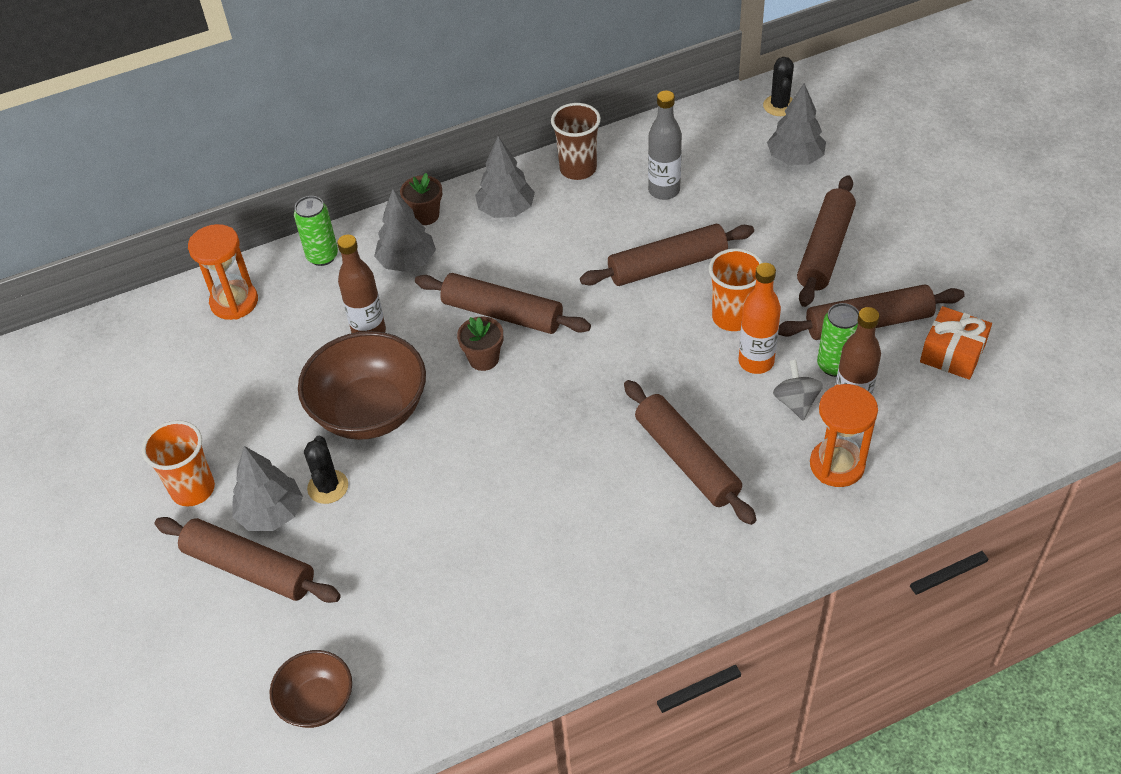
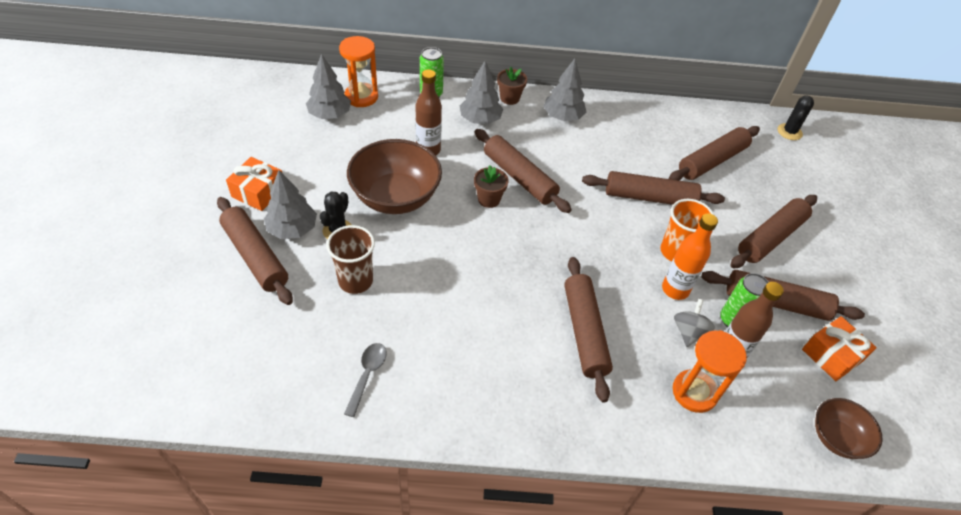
camera: 20 degrees right, 0 degrees up
(193, 489) = (258, 192): orange cup -> orange gift
(317, 702) = (232, 364): brown bowl -> brown bowl (836, 438)
(480, 631) = (367, 375): none -> grey spoon
(578, 169) = (625, 113): brown cup -> brown cup (355, 281)
(664, 190) = (676, 150): grey bottle -> none
(712, 185) = (712, 161): none -> brown rolling pin
(795, 158) = (782, 169): grey tree -> grey tree (330, 115)

